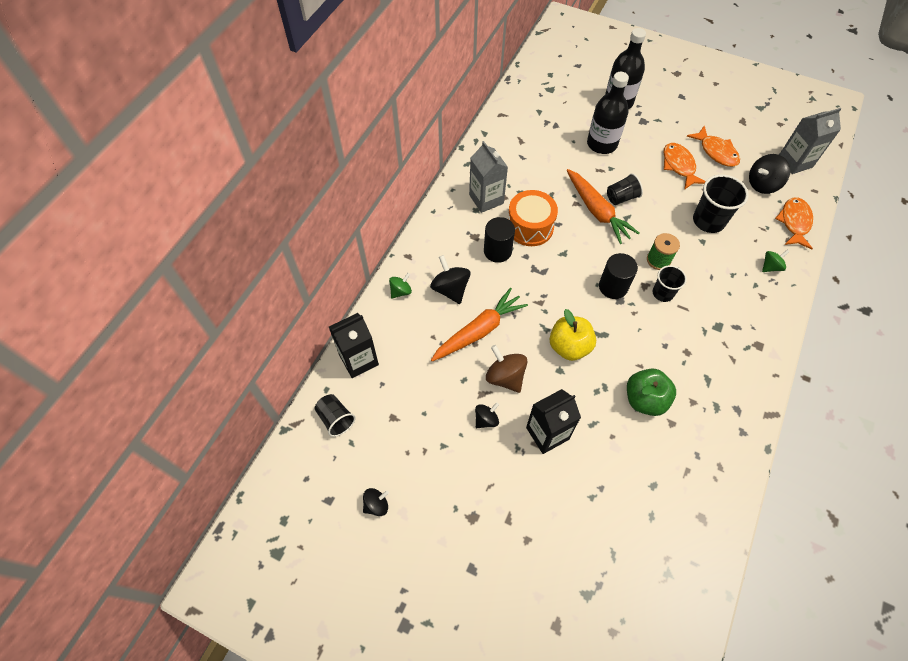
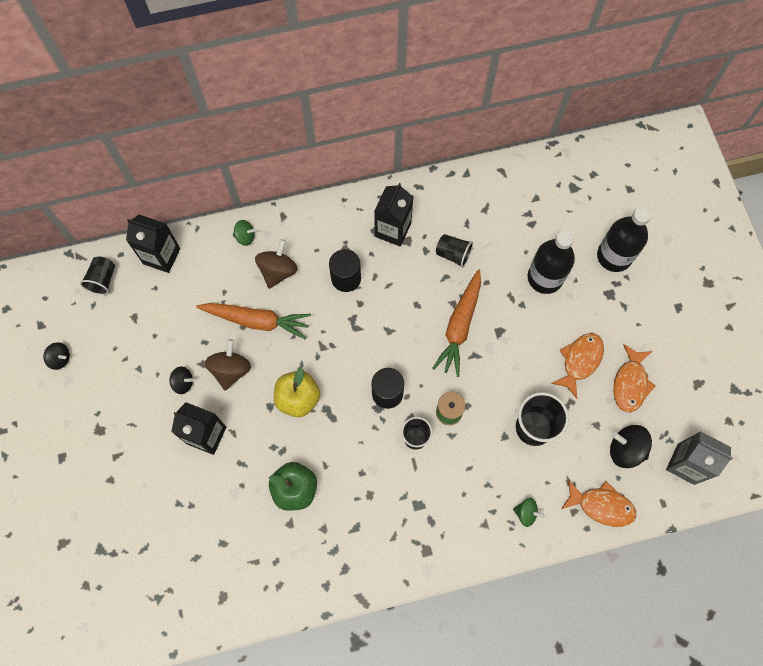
camera: 50 degrees right, 10 degrees up
(450, 289) = (278, 271): black spinning top -> brown spinning top
(486, 199) = (393, 230): grey carton -> black carton
(530, 227) = (393, 285): orange drum -> none
(621, 197) = (494, 336): black cup -> black cup (453, 254)
(794, 222) = (601, 505): orange fish -> orange fish turned 45 degrees clockwise

